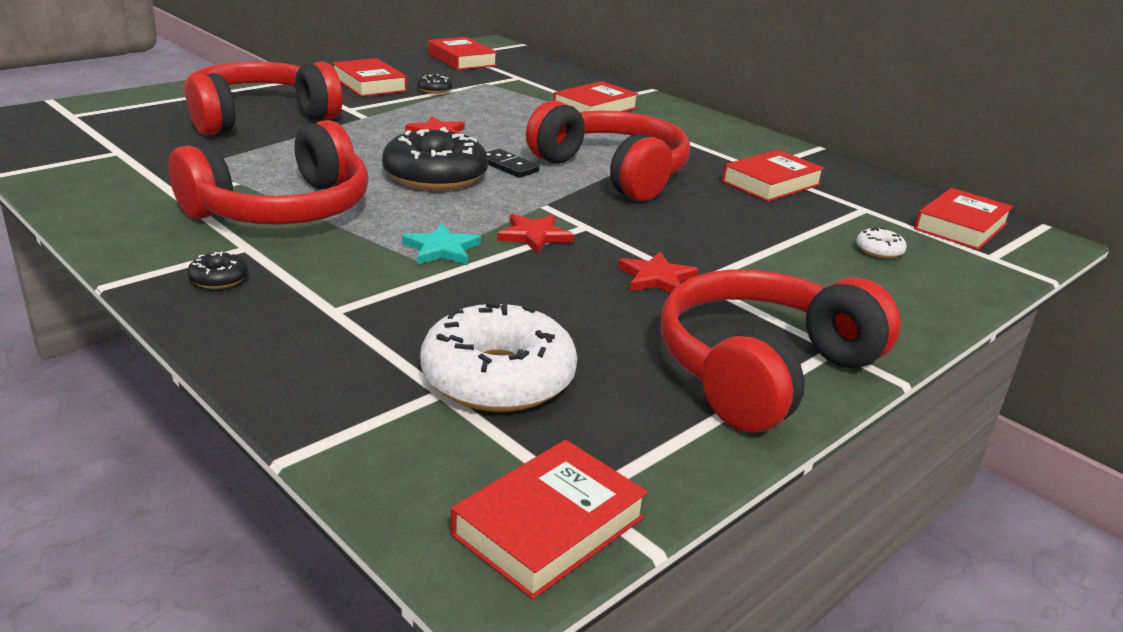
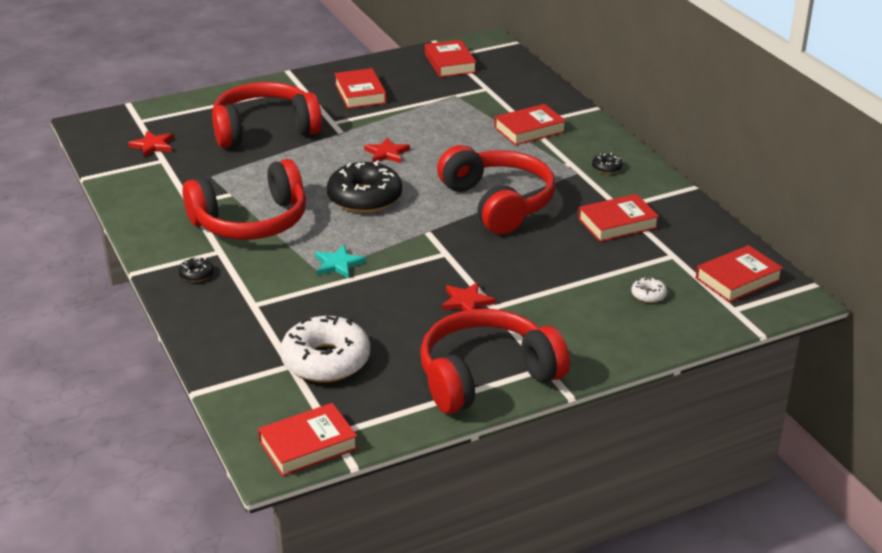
camera: 20 degrees right, 5 degrees up
(434, 90) = (408, 102): black donut -> black donut (607, 168)
(508, 166) = (422, 191): black domino -> none
(534, 236) = (405, 259): red star -> red star (152, 145)

